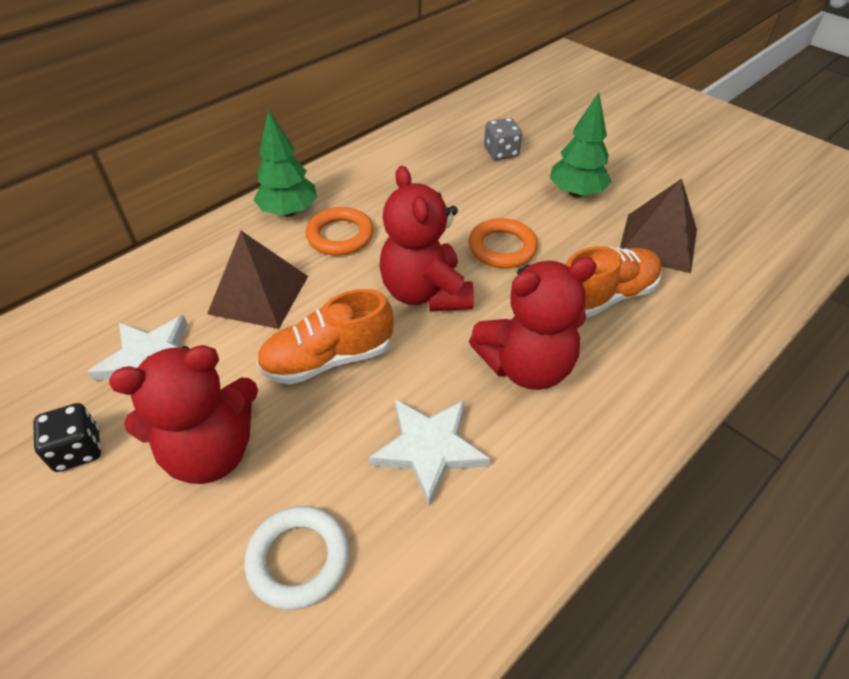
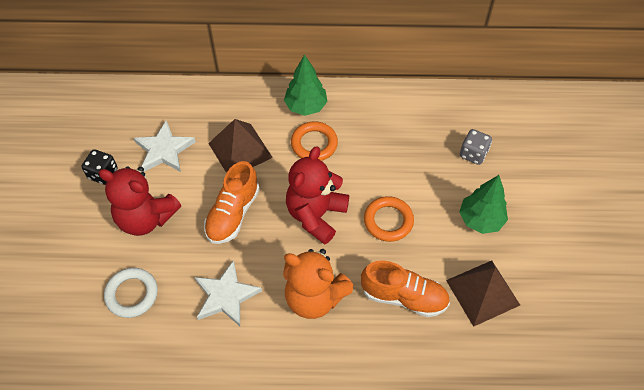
camera: 45 degrees right, 10 degrees up
(328, 359) = (233, 213): orange shoe -> orange shoe turned 90 degrees counterclockwise
(526, 366) = (314, 297): red teddy bear -> orange teddy bear

